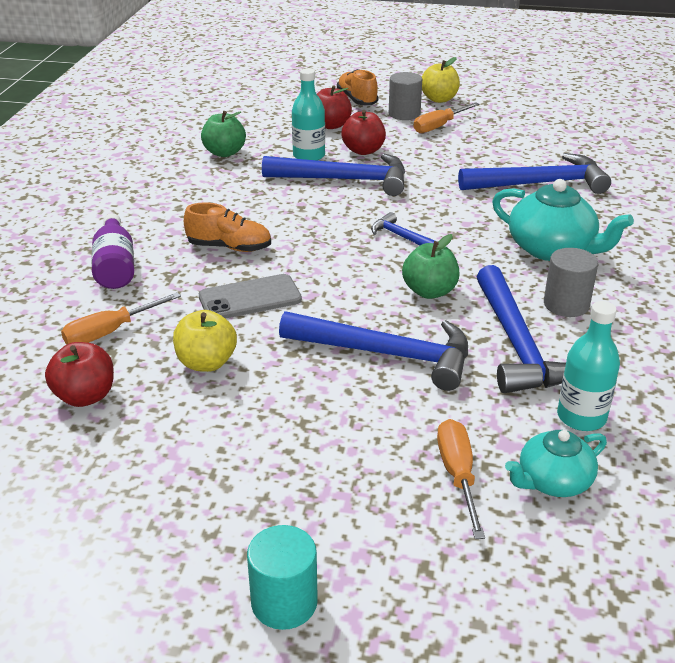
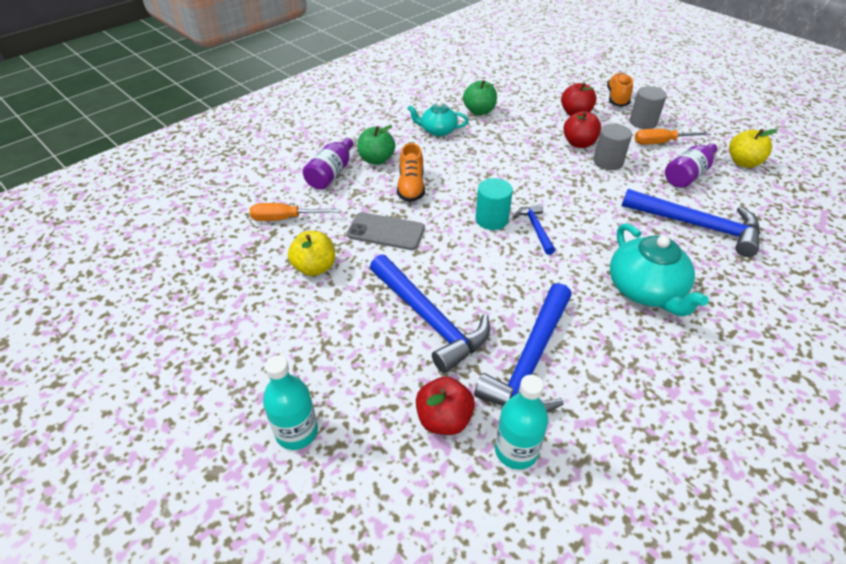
camera: 35 degrees right, 10 degrees up
(85, 396) = (231, 257): red apple -> red apple (444, 419)
(229, 247) = (411, 187): orange shoe -> orange shoe turned 45 degrees clockwise
(284, 602) = (189, 466): turquoise cylinder -> turquoise cylinder (491, 219)
(309, 156) = (534, 134): turquoise bottle -> turquoise bottle (297, 432)
(344, 180) = (540, 163): blue hammer -> none
(429, 291) = (510, 283): green apple -> green apple (376, 160)
(439, 99) = (686, 118): yellow apple -> yellow apple (743, 162)
(458, 475) = (379, 443): orange screwdriver -> none
(490, 144) = (689, 174): none -> purple bottle
(553, 481) = (438, 491): turquoise teapot -> turquoise teapot (438, 130)
(566, 304) = (606, 345): grey cylinder -> grey cylinder (608, 162)

